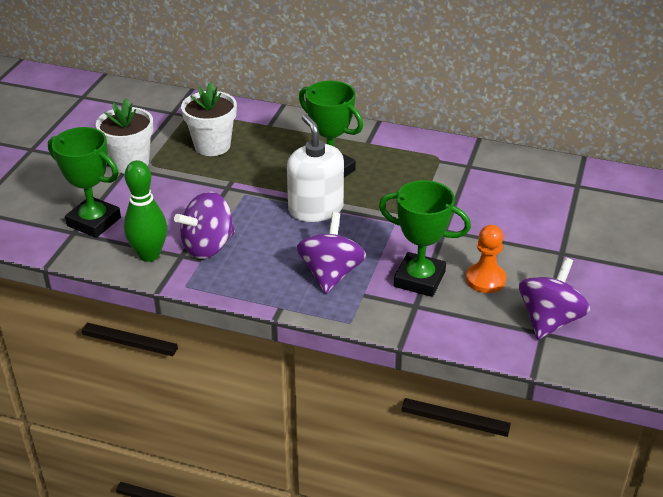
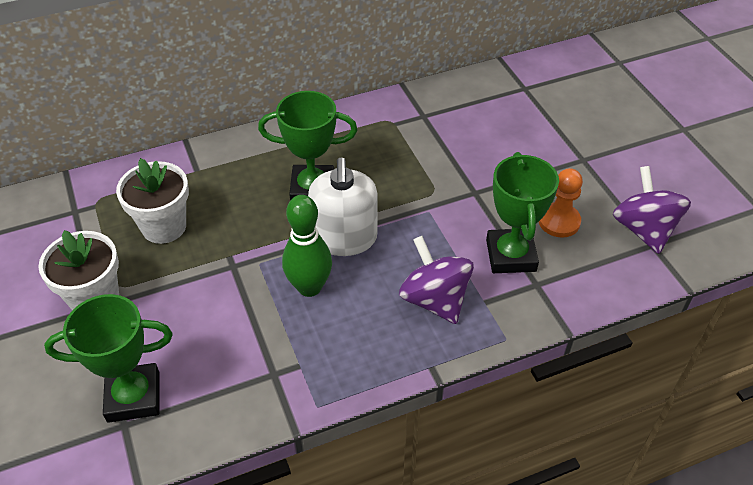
camera: 40 degrees left, 10 degrees up
(149, 255) = (240, 396): green bowling pin -> green bowling pin (309, 287)
(208, 246) = (289, 345): purple spinning top -> none
(315, 209) = (344, 238): white soap dispenser -> white soap dispenser turned 120 degrees counterclockwise
(419, 279) = (511, 255): green trophy -> green trophy turned 75 degrees counterclockwise

